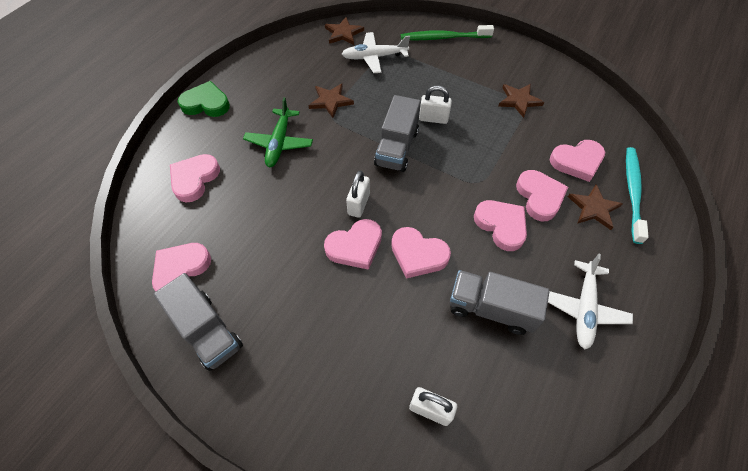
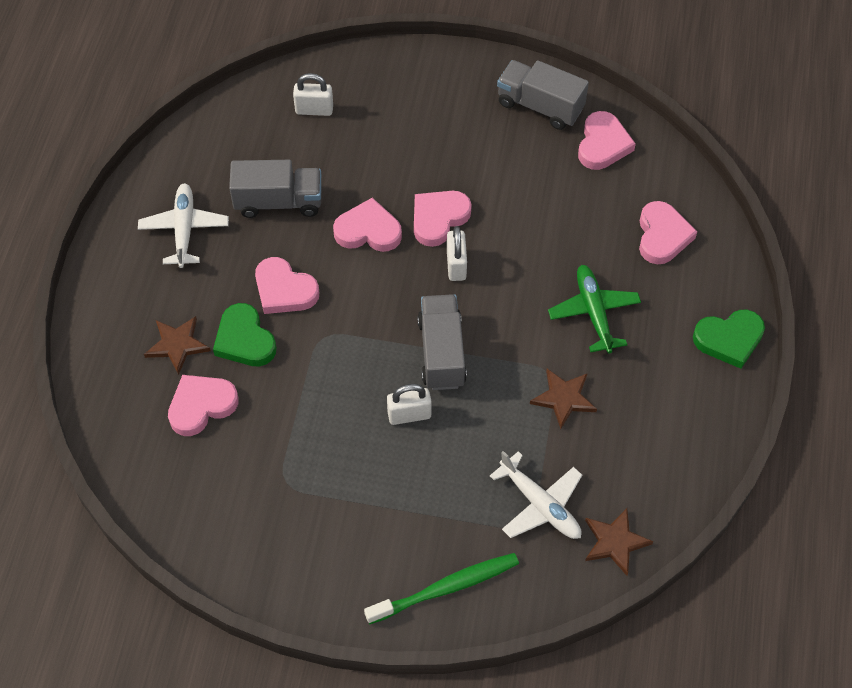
camera: 160 degrees right, 0 degrees up
(374, 57) = (540, 504): white plane -> white plane turned 75 degrees clockwise
(519, 100) = (294, 488): brown star -> none
(539, 197) = (244, 340): pink heart -> green heart
(632, 192) = (129, 382): turquoise toothbrush -> none

